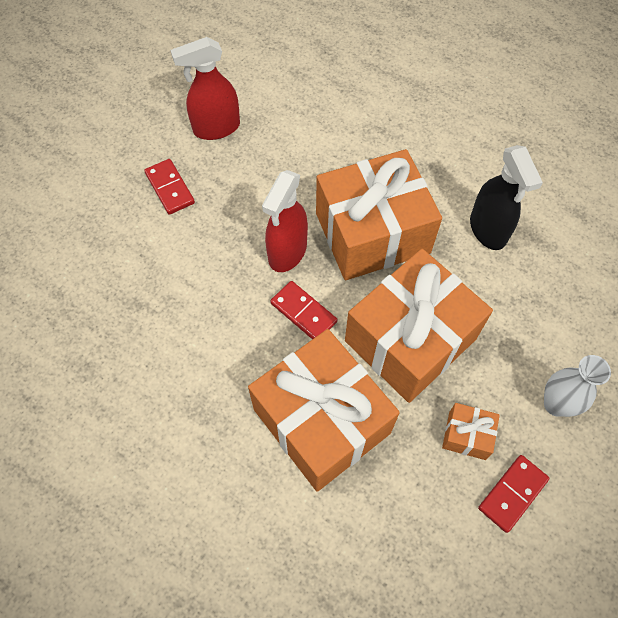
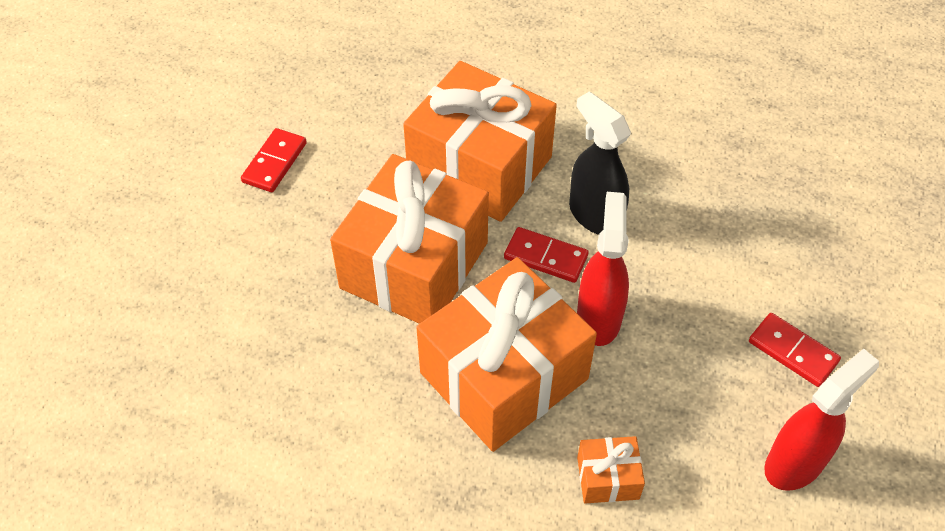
camera: 160 degrees right, 10 degrees down
(467, 435) = (329, 195): orange gift -> orange gift (608, 478)
(488, 230) = (351, 429): black spray bottle -> black spray bottle (594, 215)
(556, 404) = (238, 249): white vase -> none

